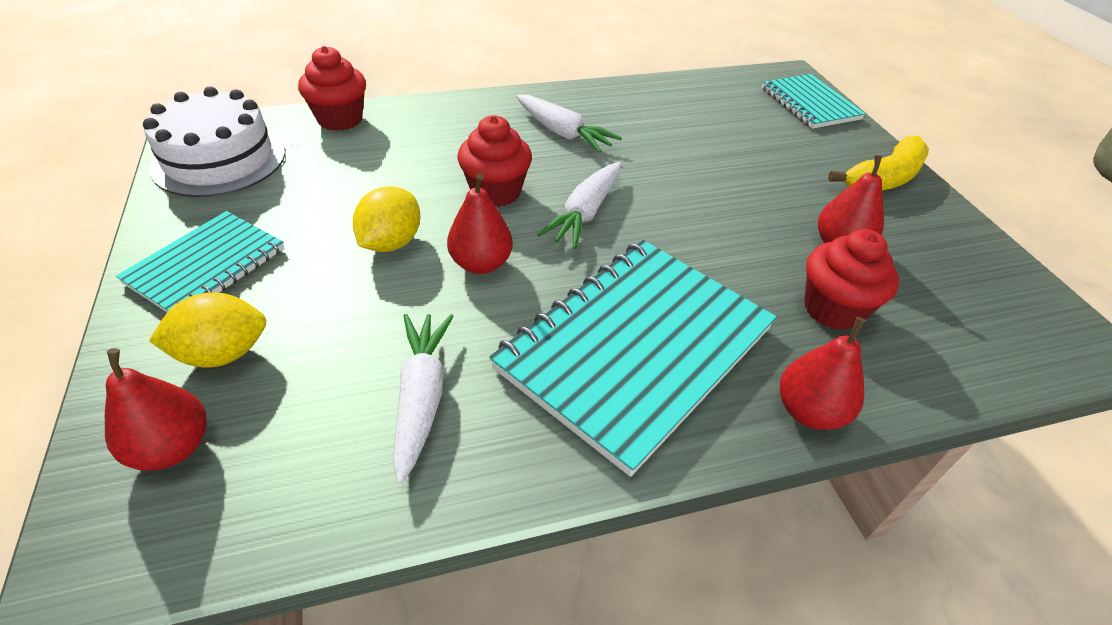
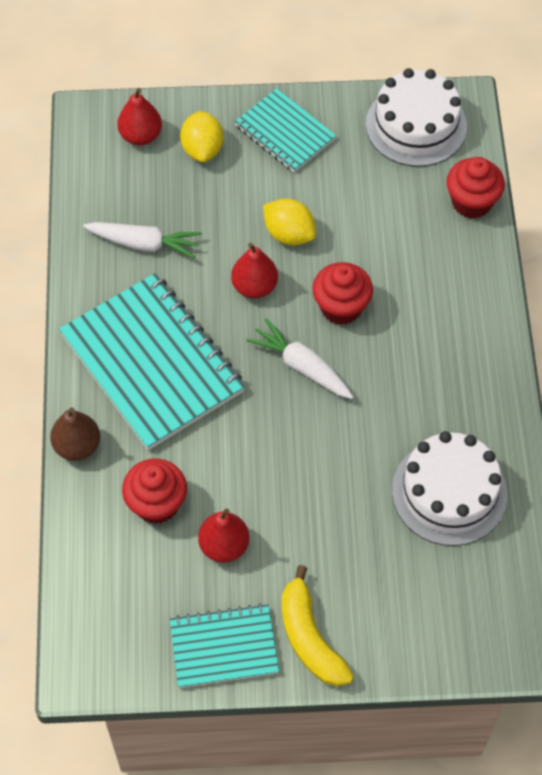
camera: 105 degrees right, 15 degrees up
(562, 133) = (428, 374): white carrot -> none
(682, 116) = (449, 492): none -> white cake
(809, 104) = (463, 637): turquoise notebook -> turquoise notebook (224, 647)
(809, 411) = (77, 446): red pear -> brown pear

